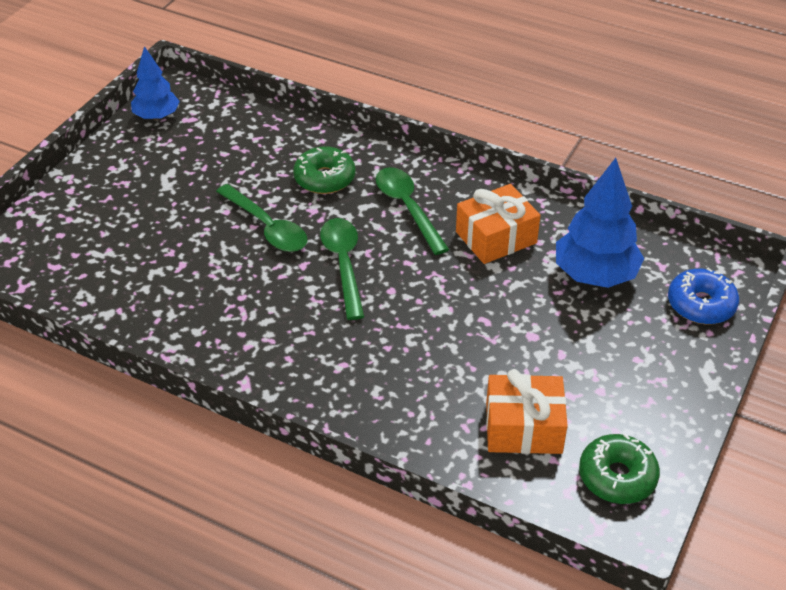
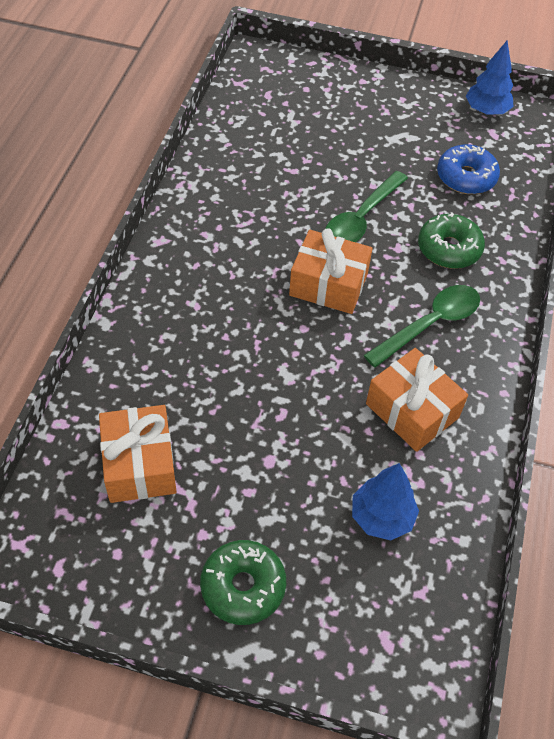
camera: 75 degrees right, 10 degrees up
(343, 264) = (328, 284): green spoon -> orange gift
(595, 275) = (382, 517): blue tree -> blue tree, size x0.64
(617, 476) = (85, 558): green donut -> green donut (243, 586)
(701, 305) = (365, 642): blue donut -> blue donut (466, 177)

